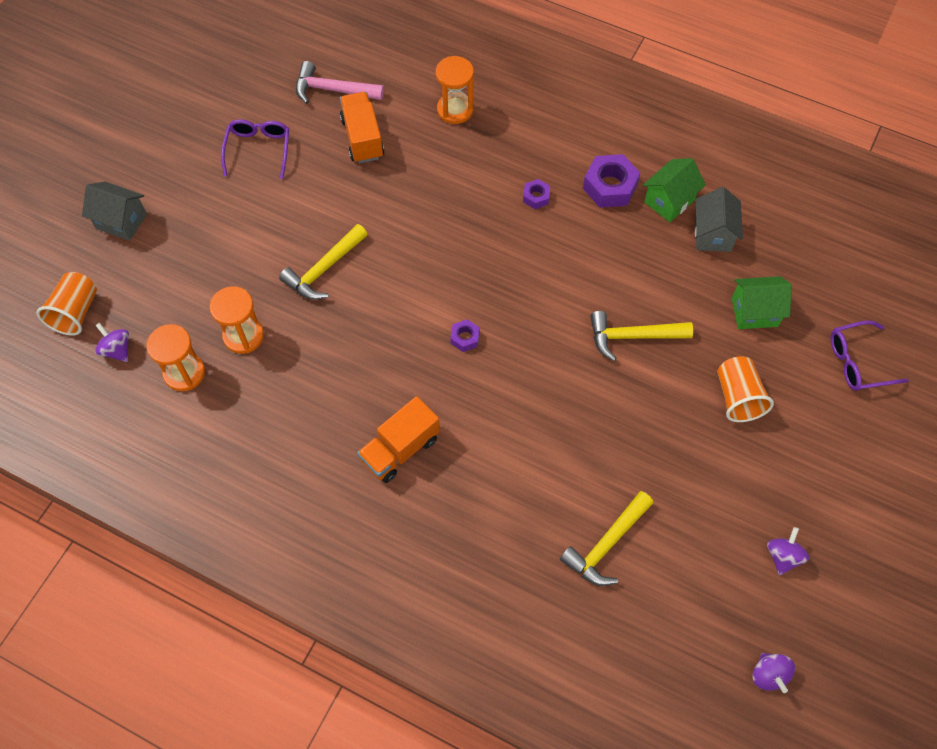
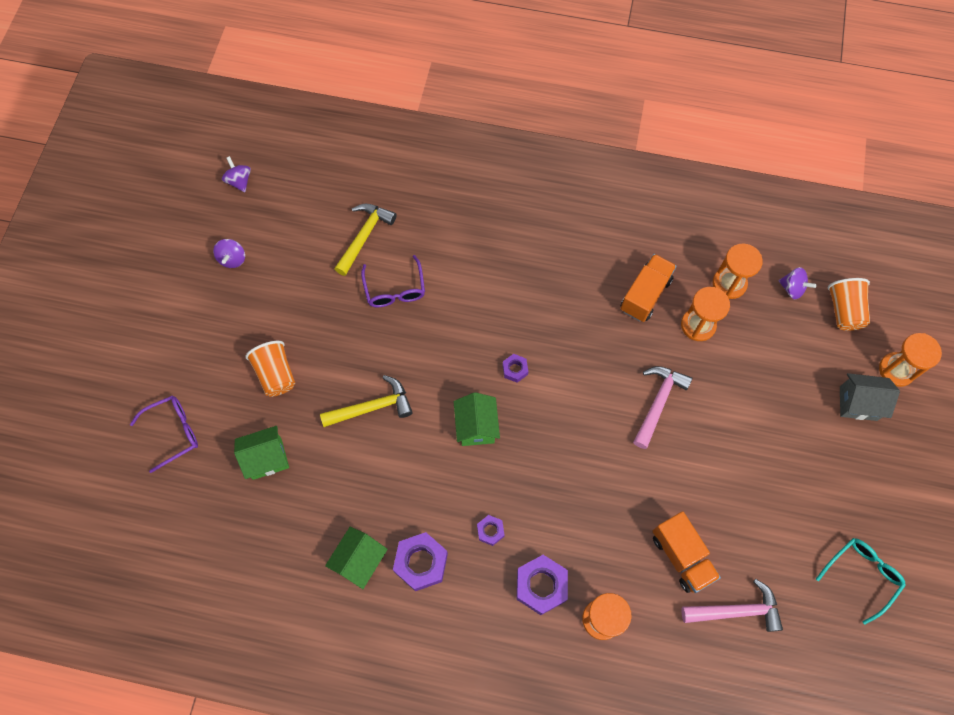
camera: 165 degrees right, 5 degrees up
(61, 242) = (896, 370): none -> orange hourglass
(208, 90) = (861, 575): none -> turquoise glasses
(258, 150) = (775, 514): purple glasses -> purple glasses (395, 289)
(324, 269) = (658, 403): yellow hammer -> pink hammer
(400, 449) = (537, 266): orange truck -> orange truck (645, 295)
(501, 145) = (541, 586): none -> purple nut
(524, 291) = (476, 427): none -> green house
(713, 234) = (313, 533): grey house -> none

